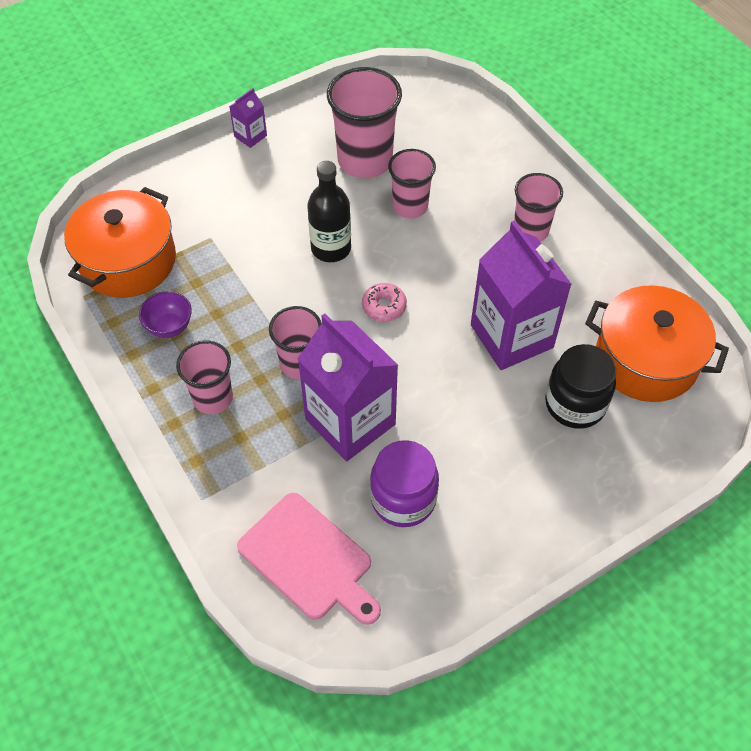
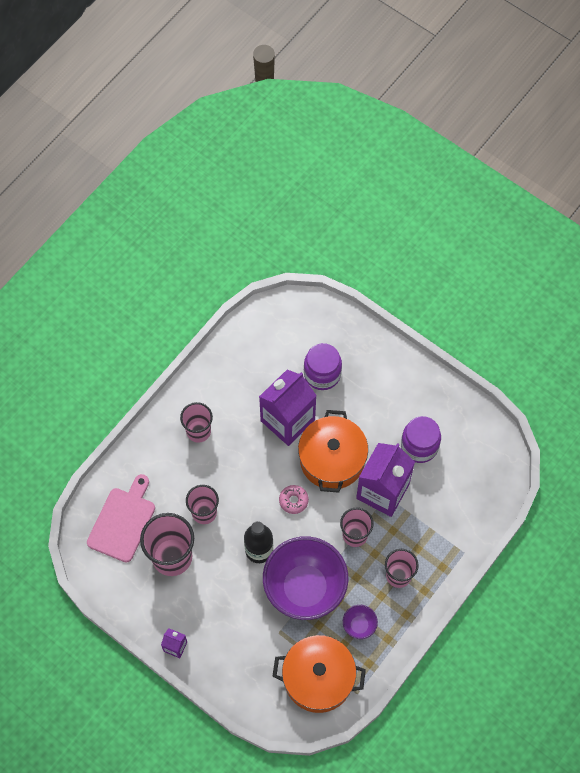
camera: 110 degrees left, 10 degrees up
(254, 282) = (305, 588): none -> purple bowl
(309, 559) = (474, 482): pink cutting board -> pink cutting board (122, 521)
(575, 404) = (322, 374): black jar -> purple jar
(646, 360) = (276, 343): orange pot -> orange pot (332, 459)

